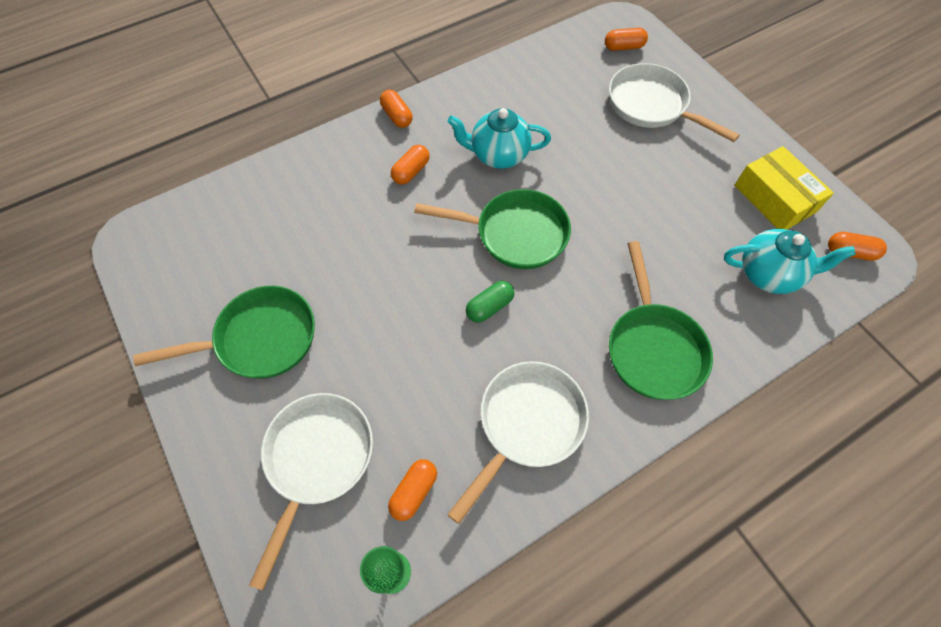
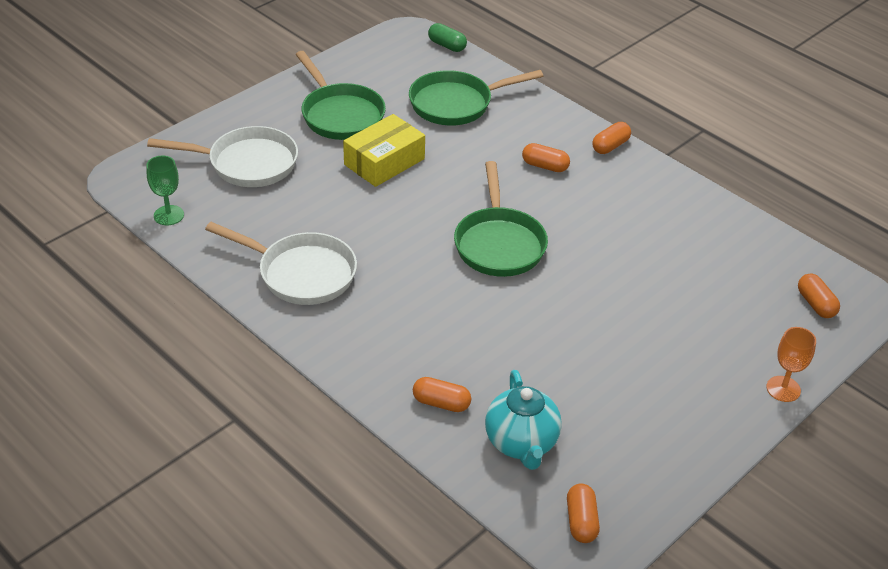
camera: 75 degrees right, 20 degrees down
(414, 491) = (231, 217): orange capsule -> orange capsule (441, 403)
(489, 307) = (410, 237): green capsule -> green capsule (447, 45)
(498, 155) = (593, 221): turquoise teapot -> none
(651, 105) = (729, 334): white pan -> none
(653, 348) = (400, 351): green pan -> green pan (456, 104)
(711, 92) = (783, 389): none -> orange goblet
(774, 198) = (634, 450): yellow box -> yellow box (384, 162)

